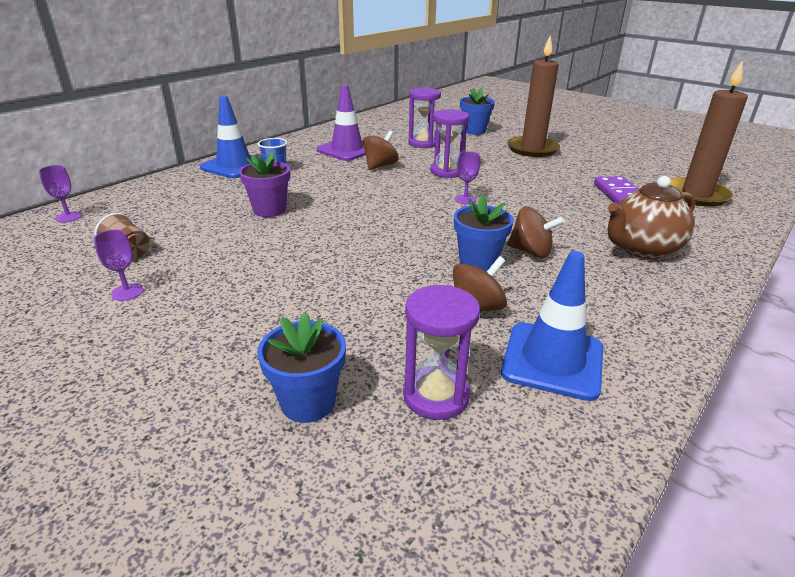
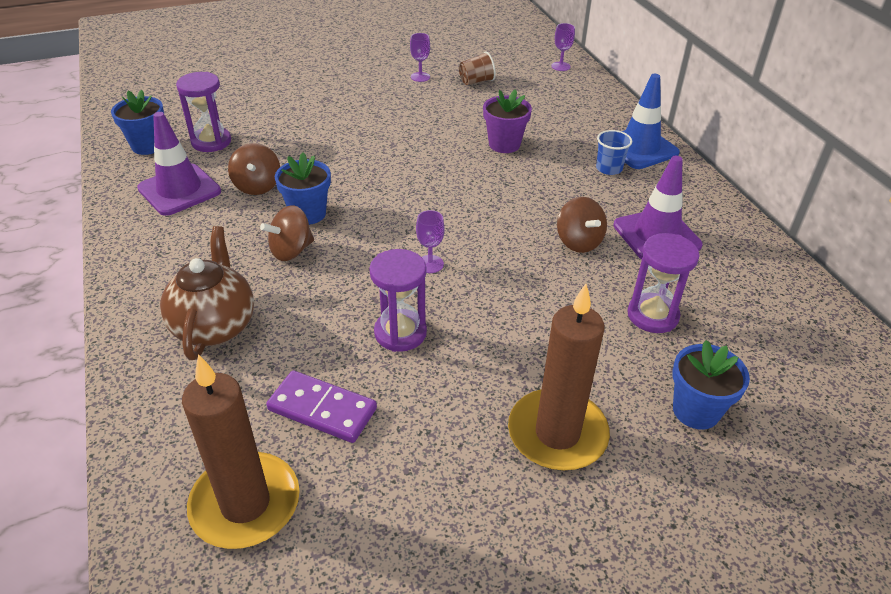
camera: 120 degrees right, 10 degrees up
(308, 402) = (256, 108): blue flower pot -> blue flower pot (148, 146)
(447, 172) = (521, 288): purple hourglass -> purple hourglass (400, 333)
(552, 360) = (179, 190): blue traffic cone -> purple traffic cone

